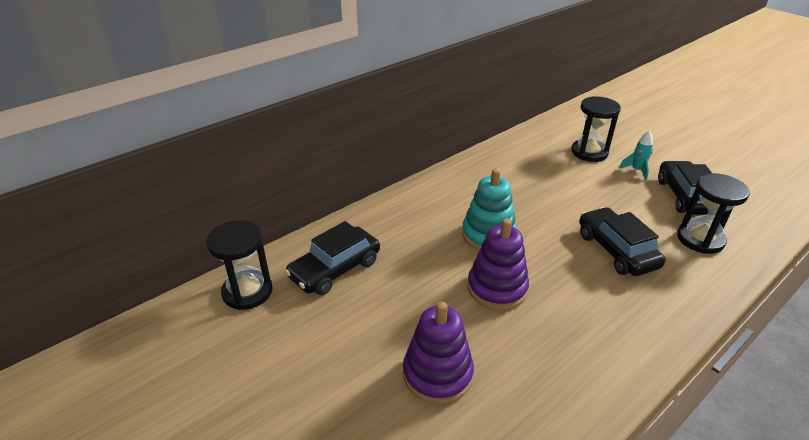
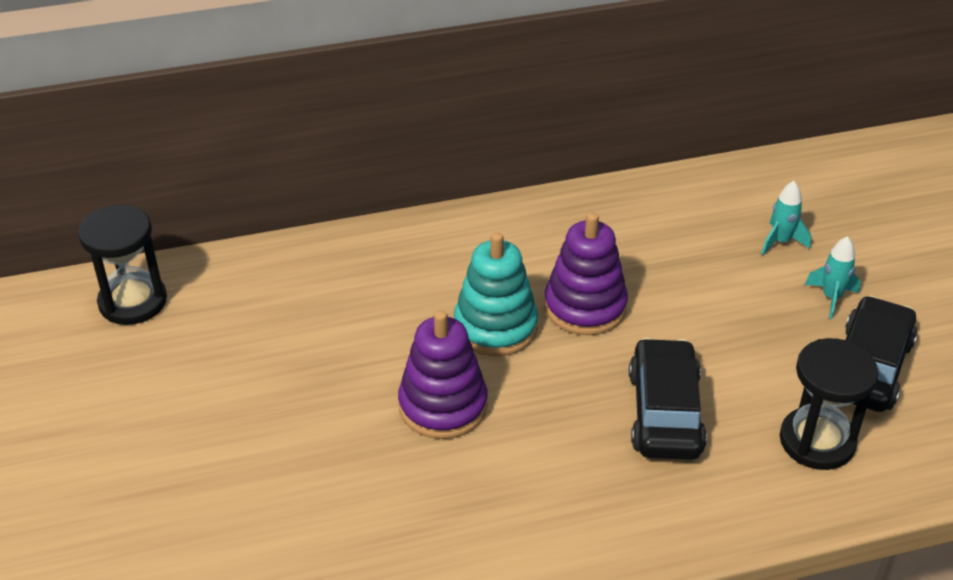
camera: 25 degrees right, 5 degrees up
(335, 269) = (255, 307): black car -> none
(437, 374) = (281, 483): purple stacking toy -> purple stacking toy (585, 307)
(589, 152) = (780, 242): black hourglass -> turquoise rocket

